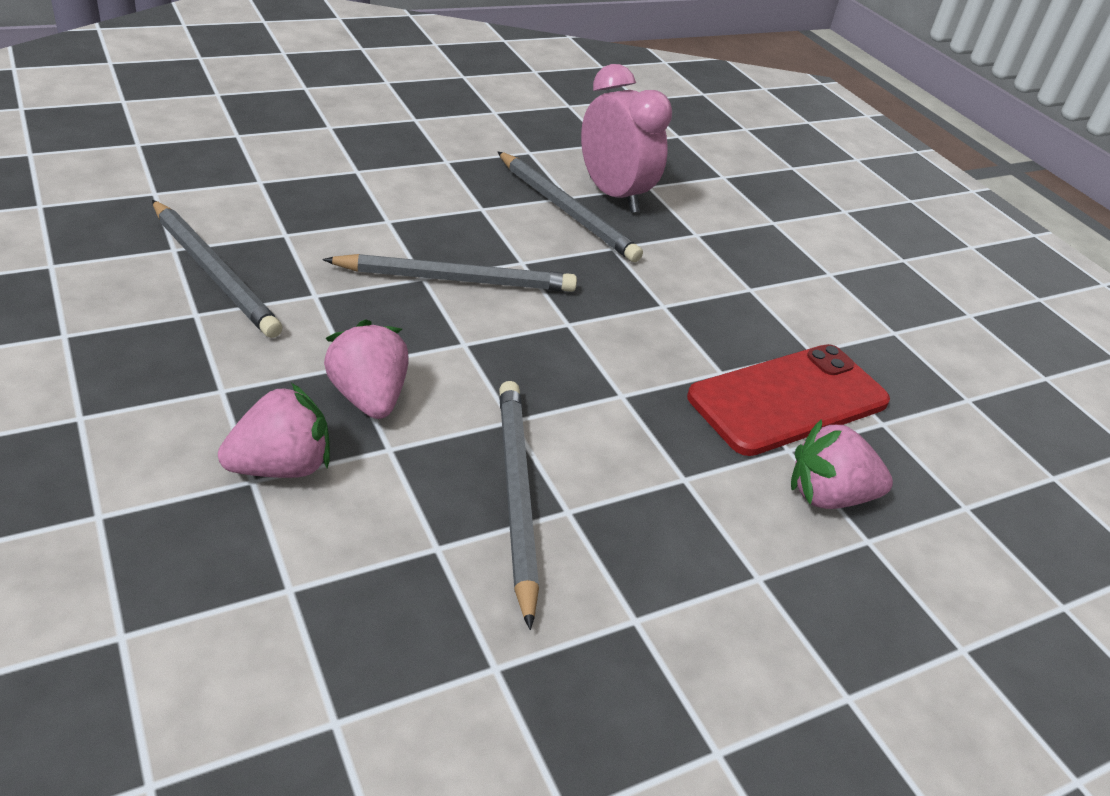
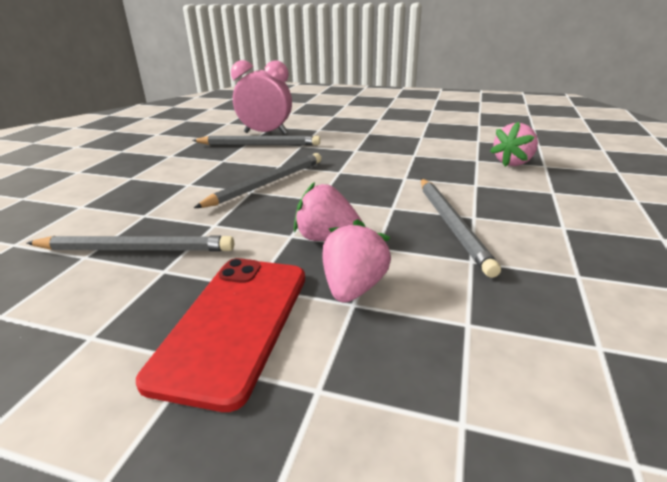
camera: 40 degrees left, 10 degrees down
(516, 495) = (451, 225): grey pencil -> grey pencil turned 135 degrees counterclockwise
(788, 400) = (447, 149): red phone -> red phone (234, 324)

